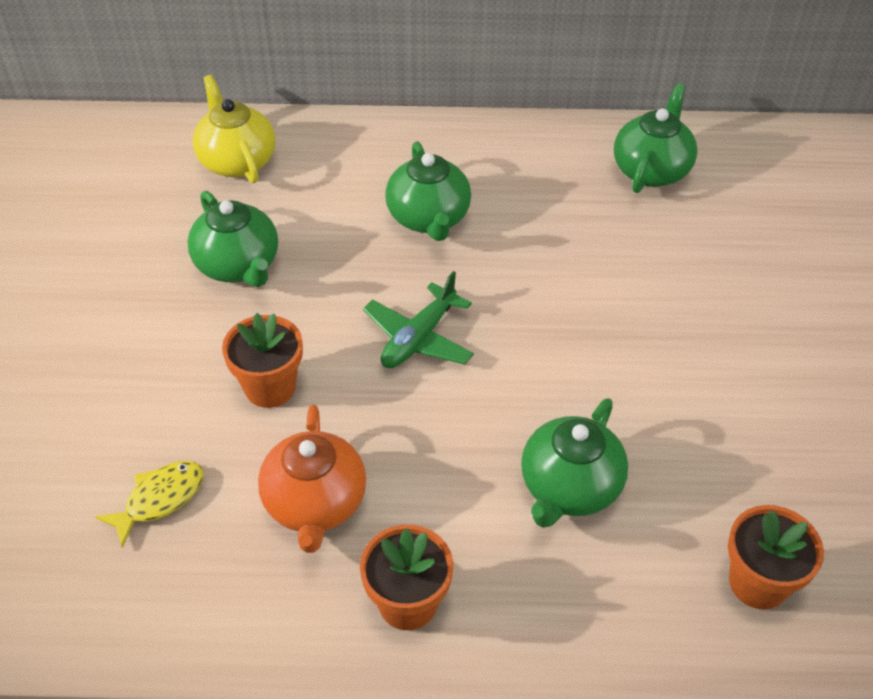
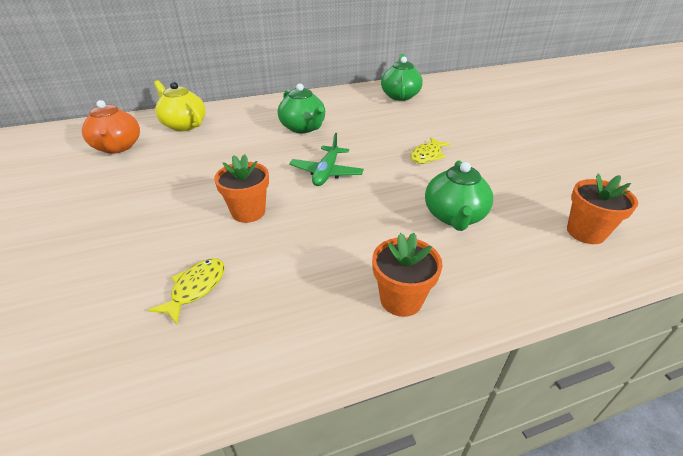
camera: 20 degrees left, 10 degrees down
(238, 266) = (203, 164): green teapot -> none
(315, 504) = (308, 262): orange teapot -> orange teapot (118, 147)
(606, 345) = (427, 155): none -> yellow fish

